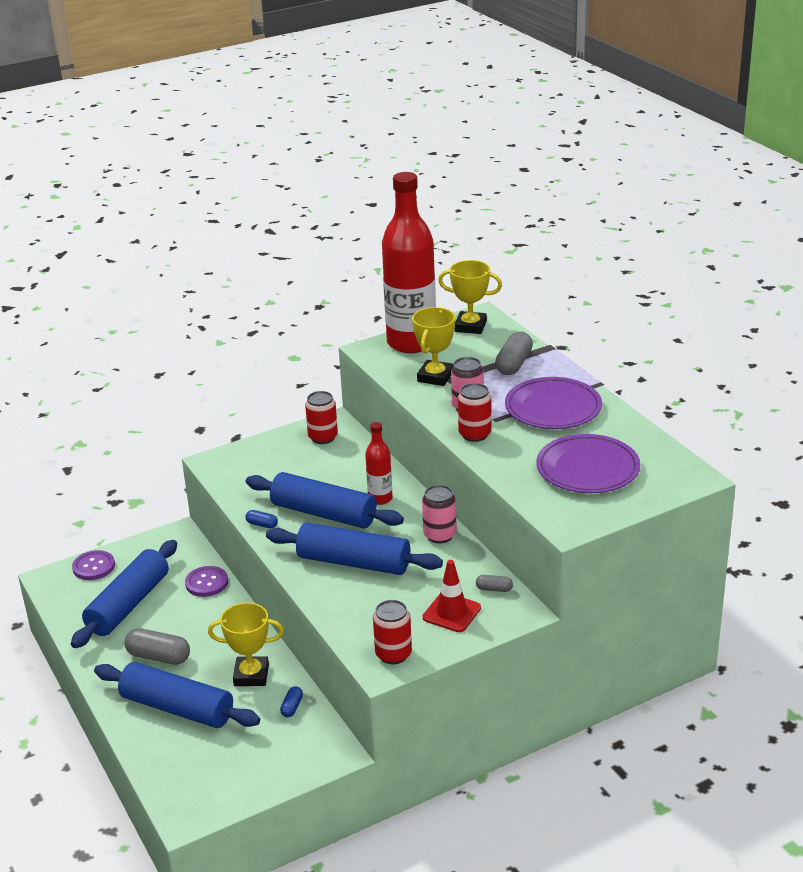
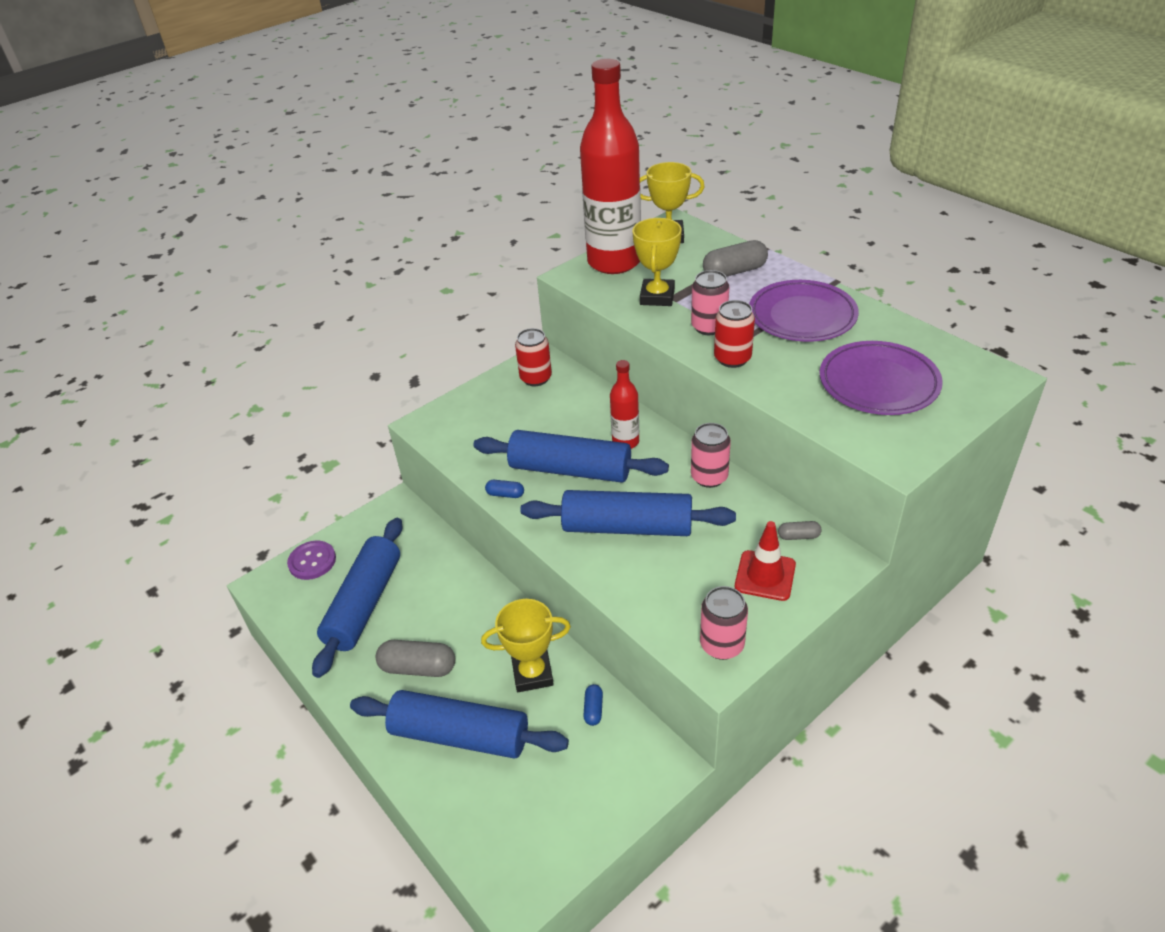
camera: 10 degrees left, 10 degrees up
(206, 583) = (445, 561): purple button -> none
(393, 654) = (722, 645): red can -> pink can
(514, 364) = (734, 271): grey capsule -> grey capsule turned 60 degrees clockwise

